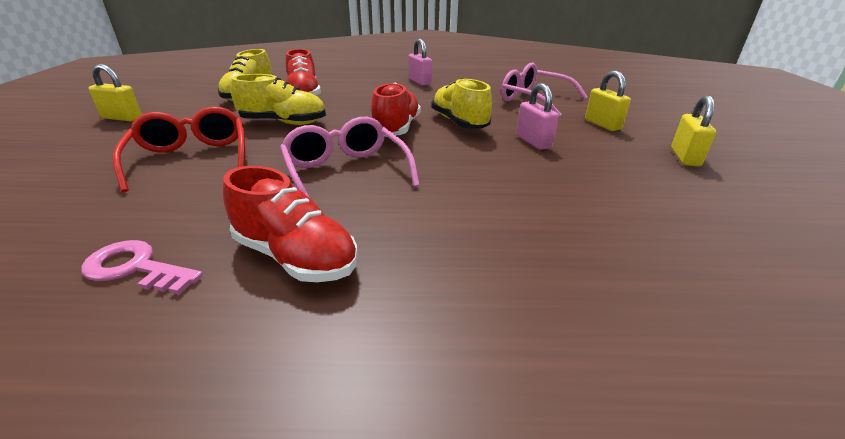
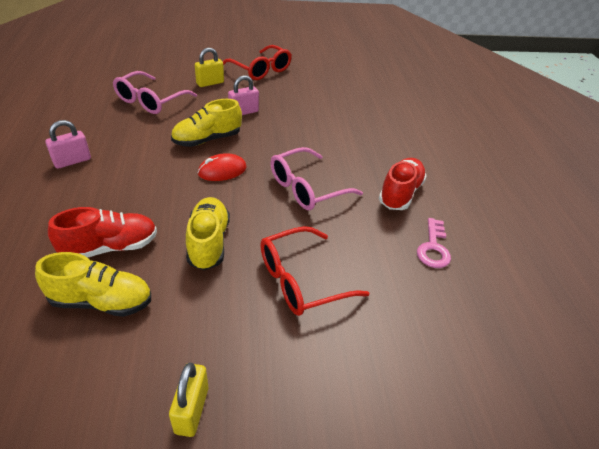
camera: 100 degrees left, 10 degrees up
(396, 129) = (222, 170): red shoe -> red mouse
(684, 157) = (261, 70): yellow padlock -> red glasses

